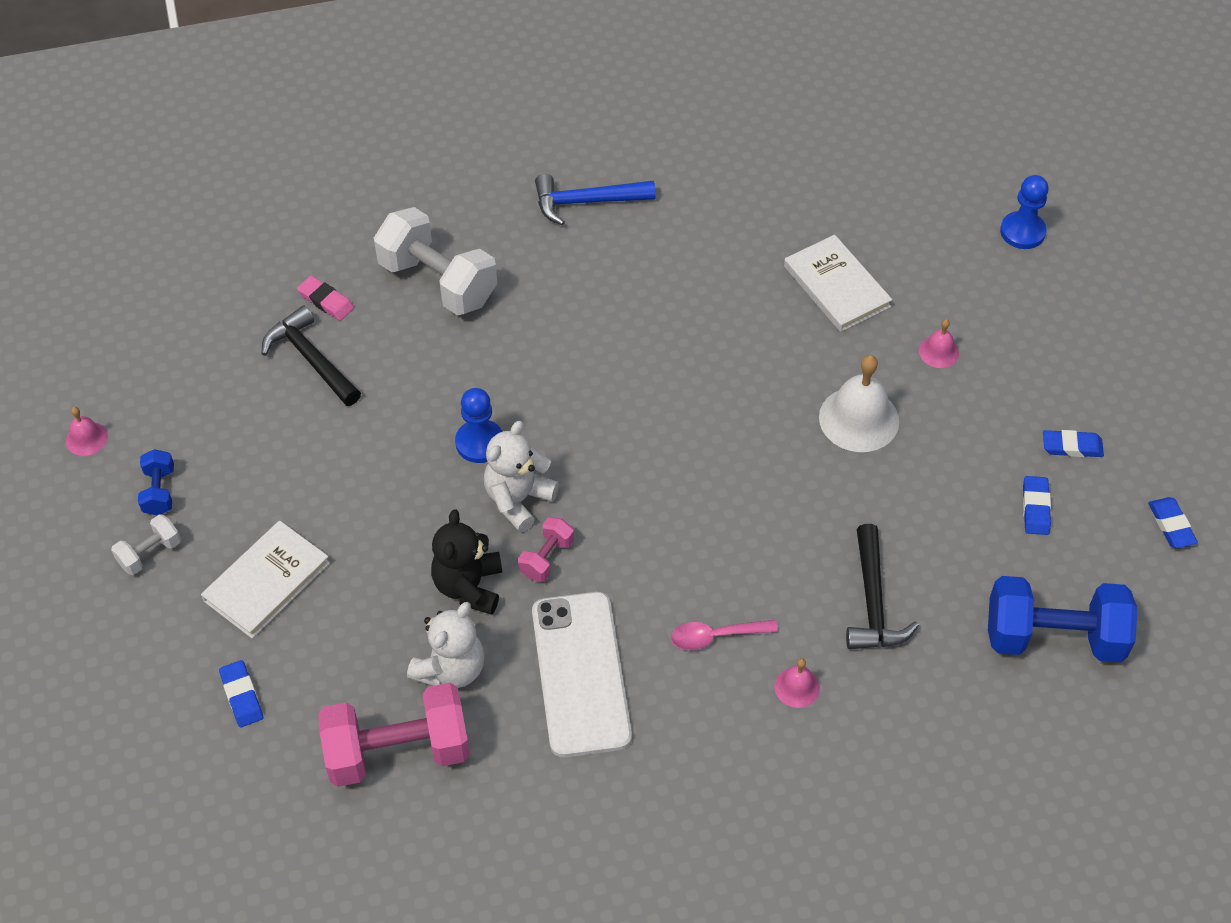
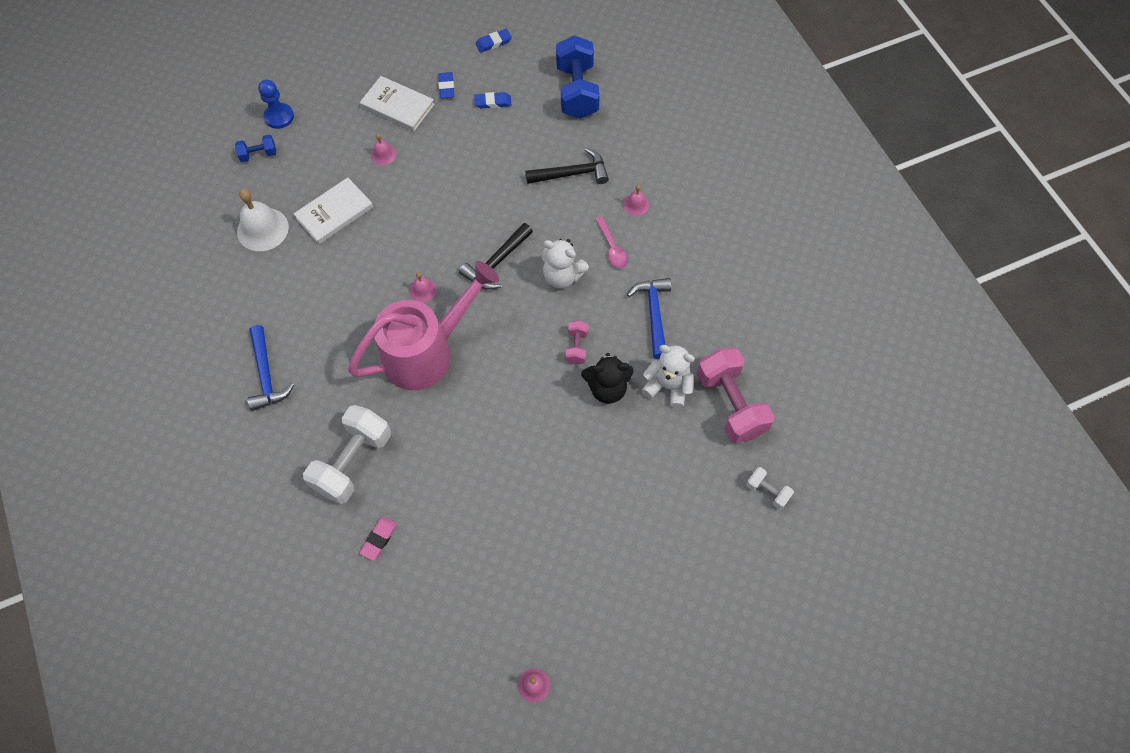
camera: 100 degrees left, 10 degrees up
(149, 553) = (624, 602): white dumbbell -> white dumbbell (767, 491)
(159, 491) = (571, 612): blue dumbbell -> blue dumbbell (258, 154)
(242, 696) = (717, 507): blue eraser -> none
(266, 581) = (630, 515): white book -> white book (397, 106)
(311, 359) = (436, 536): black hammer -> black hammer (496, 263)
(479, 443) = (494, 404): blue pawn -> none
(518, 500) = (535, 372): white teddy bear -> white teddy bear (562, 276)
(546, 558) = (576, 347): pink dumbbell -> pink dumbbell turned 75 degrees clockwise
(580, 374) = (426, 352): none -> pink watering can
(581, 674) = (653, 314): white phone -> blue hammer
(684, 379) = (423, 290): none -> pink bell
(859, 419) = (441, 191): white bell -> white bell (262, 229)

